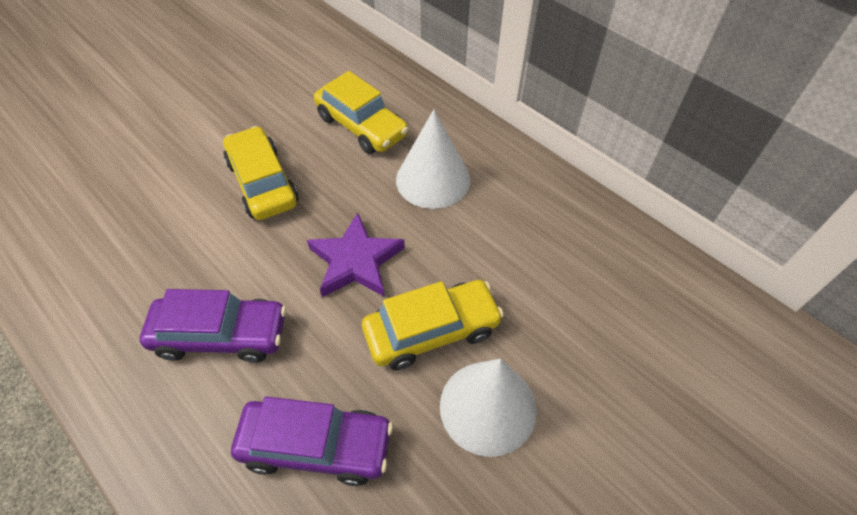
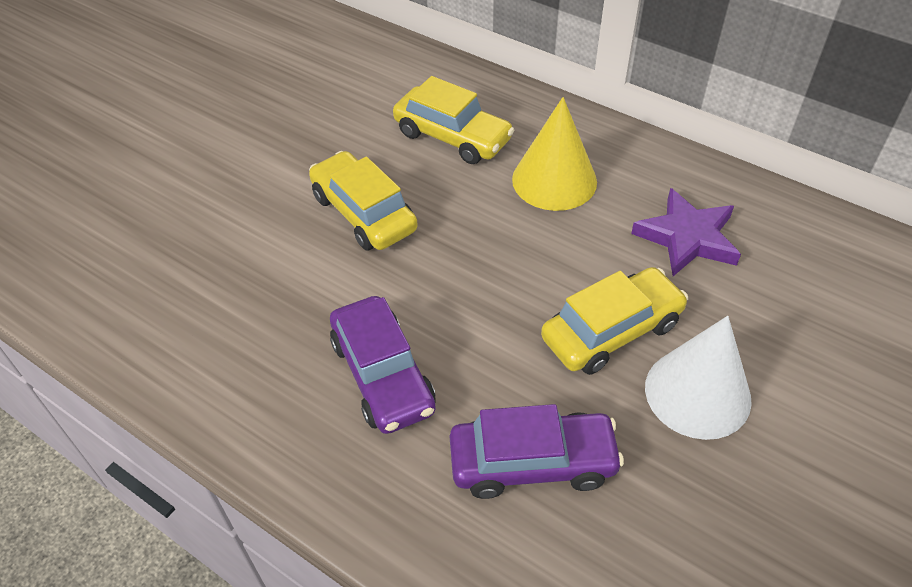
camera: 10 degrees left, 5 degrees down
(221, 335) = (383, 375): purple car -> purple car turned 75 degrees clockwise
(356, 261) = (502, 276): purple star -> purple star (687, 237)
(433, 179) = (554, 180): white cone -> yellow cone

